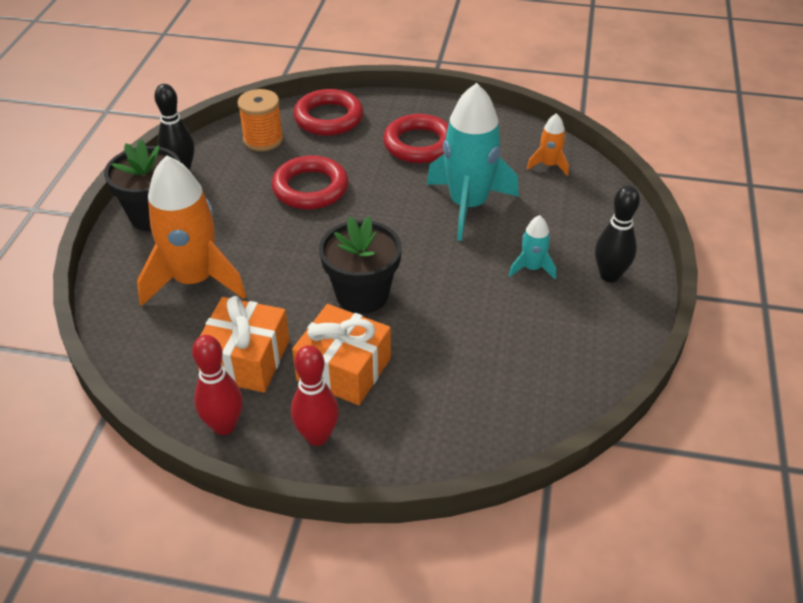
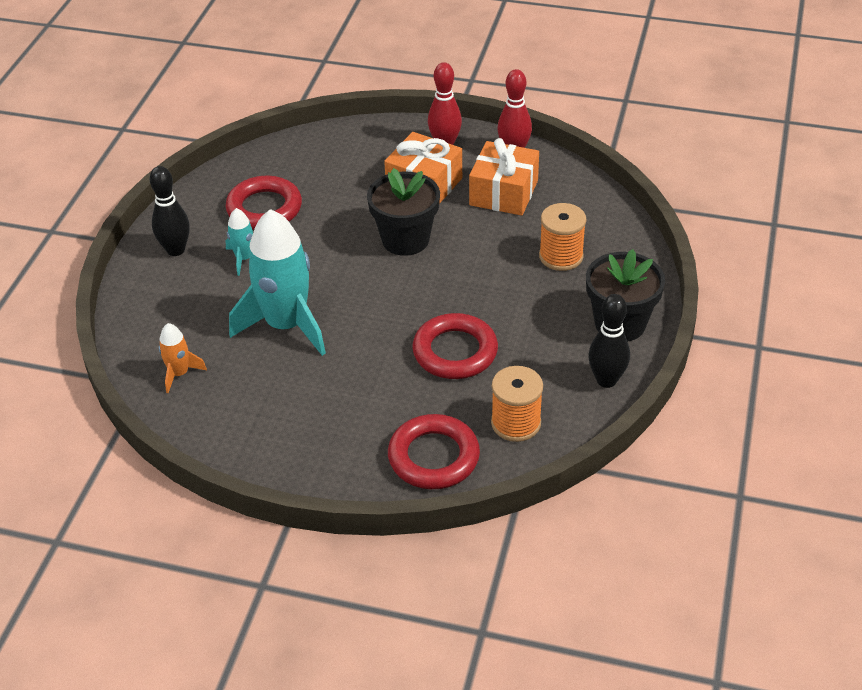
camera: 175 degrees left, 0 degrees up
(194, 280) = (561, 256): orange rocket -> orange spool
(419, 144) = (323, 409): red ring -> red ring (264, 208)

